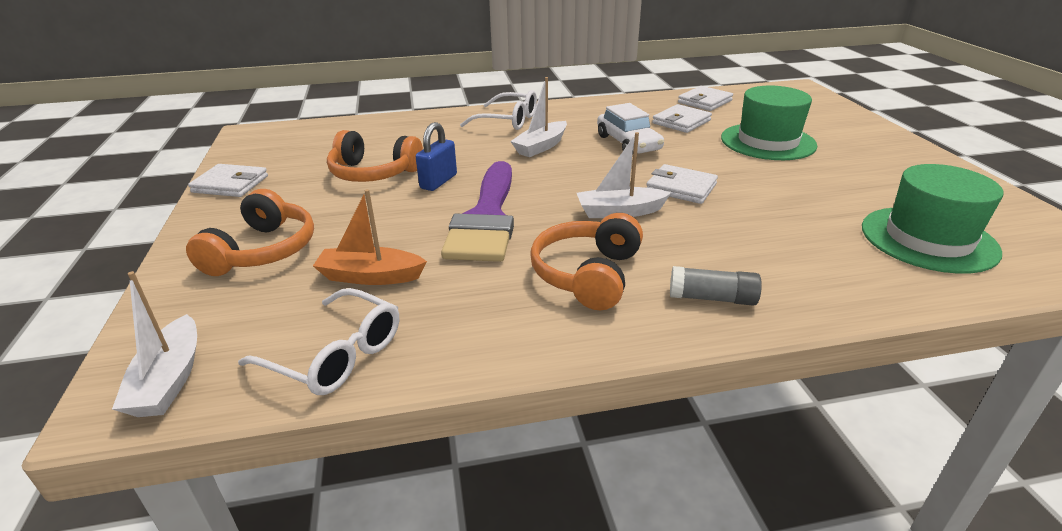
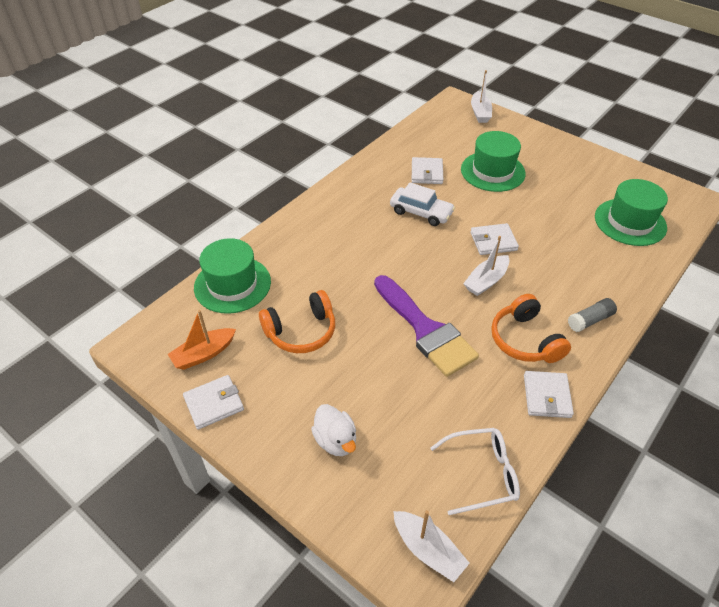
camera: 40 degrees left, 15 degrees up
(263, 251) = (336, 440): orange headphones -> white duck
(370, 276) = (425, 415): orange boat -> orange boat (204, 354)
(376, 129) = (232, 284): none -> green hat
(438, 181) = (355, 314): blue padlock -> none
(508, 120) = (317, 225): white glasses -> none
(541, 146) = (374, 243): white boat -> white boat (480, 113)
(704, 101) = (417, 142): white wallet -> white wallet (547, 396)

